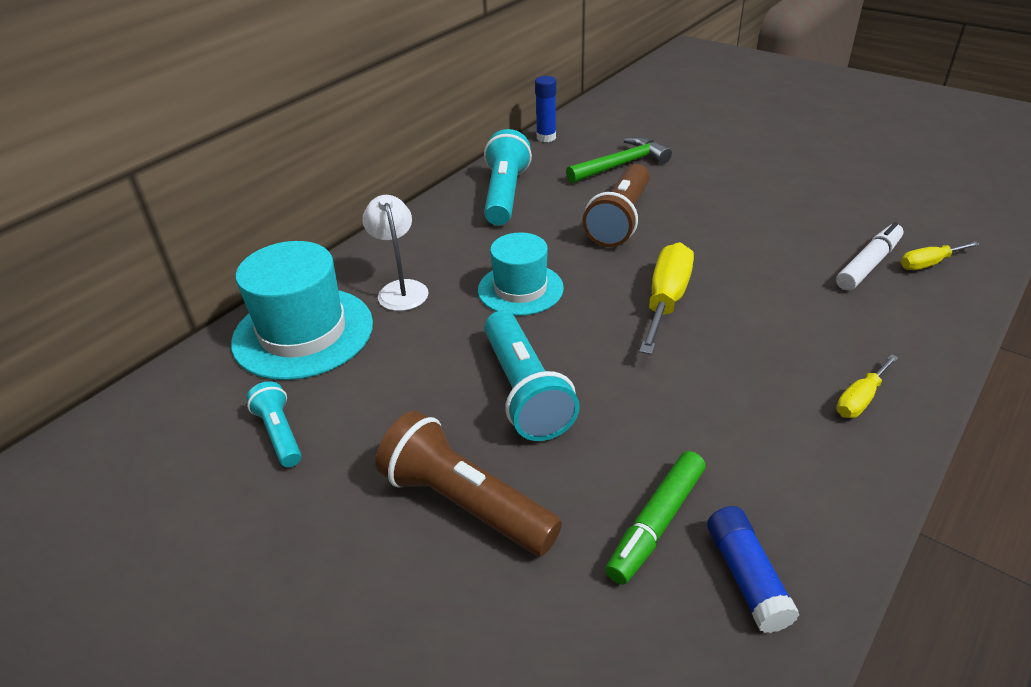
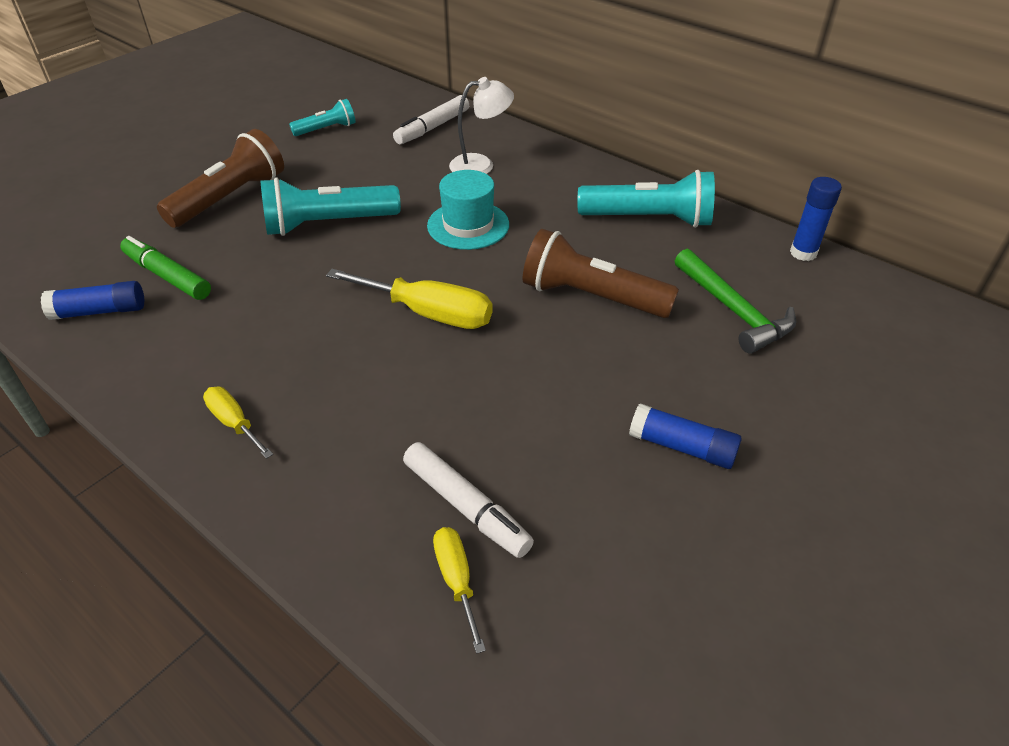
camera: 90 degrees right, 5 degrees up
(303, 333) = (432, 128): turquoise hat -> white marker
(766, 187) = (681, 447): none -> blue glue stick

